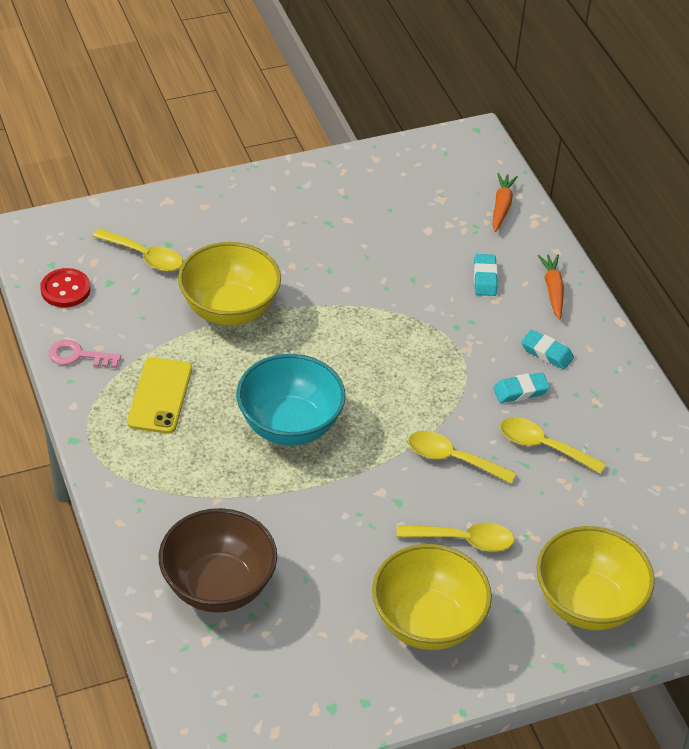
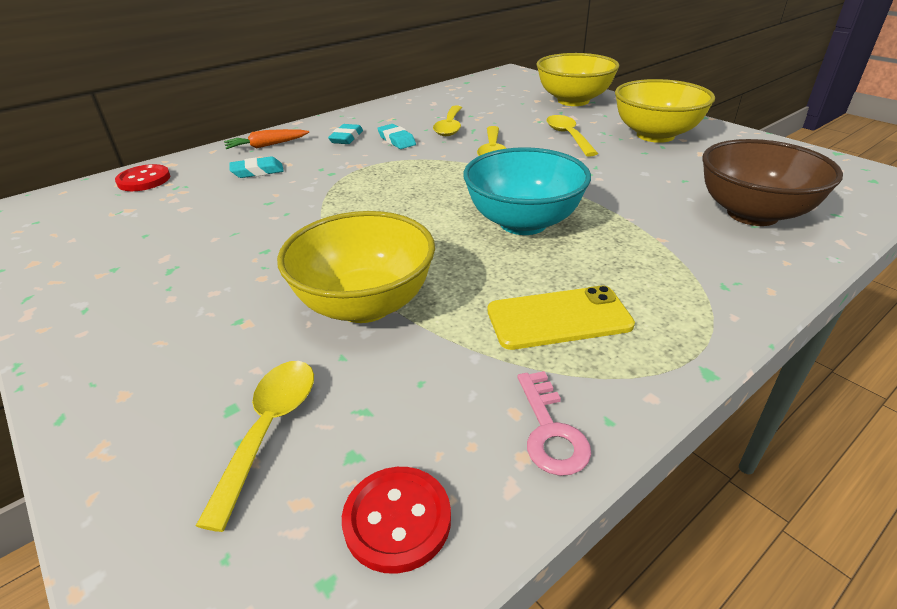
camera: 105 degrees left, 10 degrees down
(501, 206) = (144, 180): orange carrot -> red button

